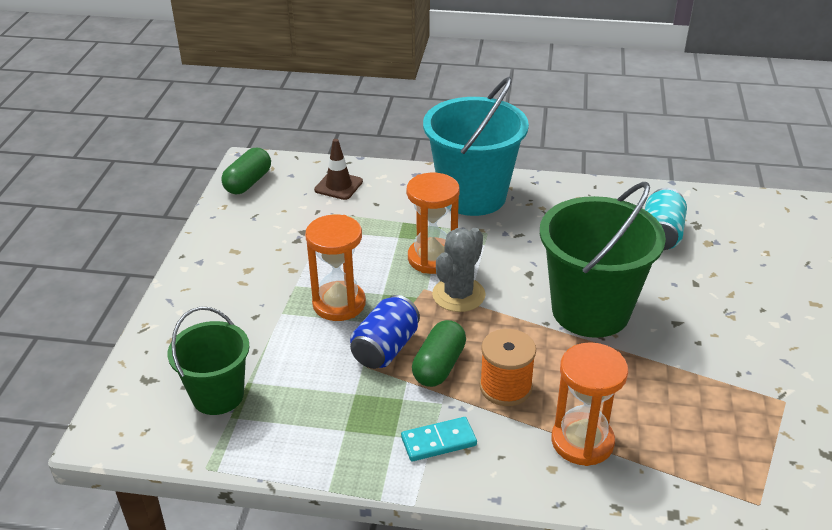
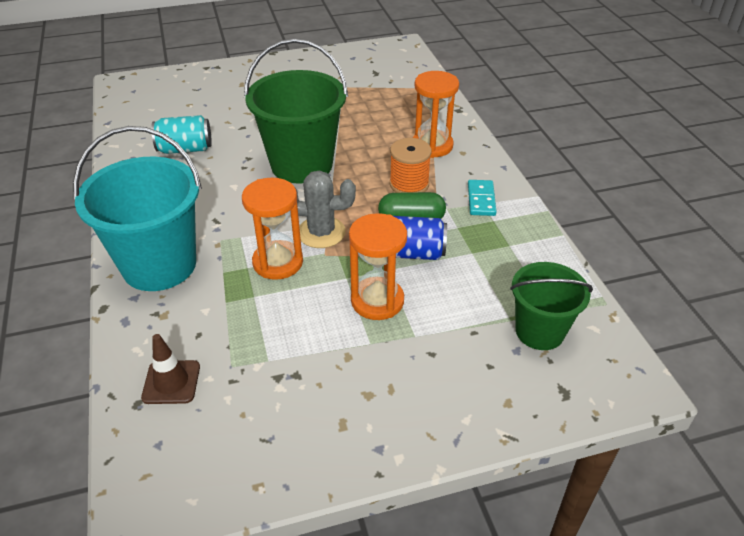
camera: 115 degrees left, 5 degrees up
(248, 182) = (192, 486): green capsule -> none
(438, 441) = (481, 200): turquoise domino -> turquoise domino turned 45 degrees clockwise

